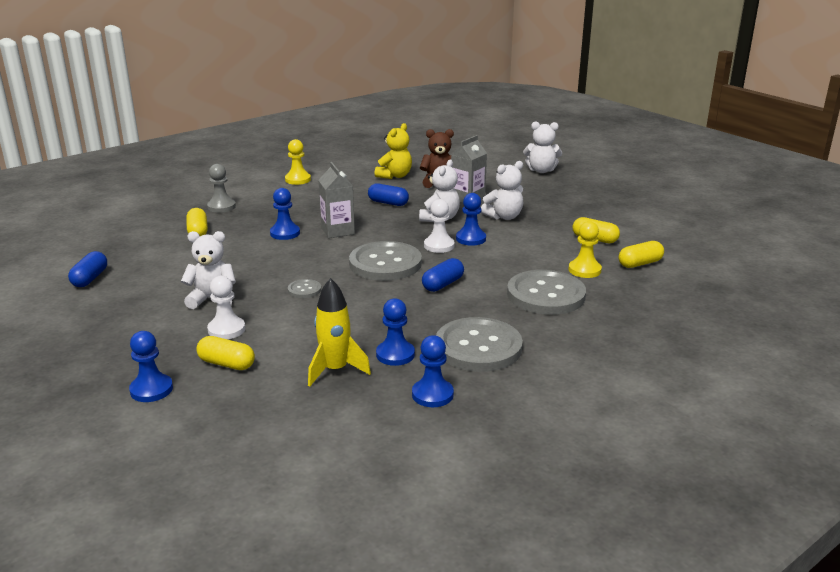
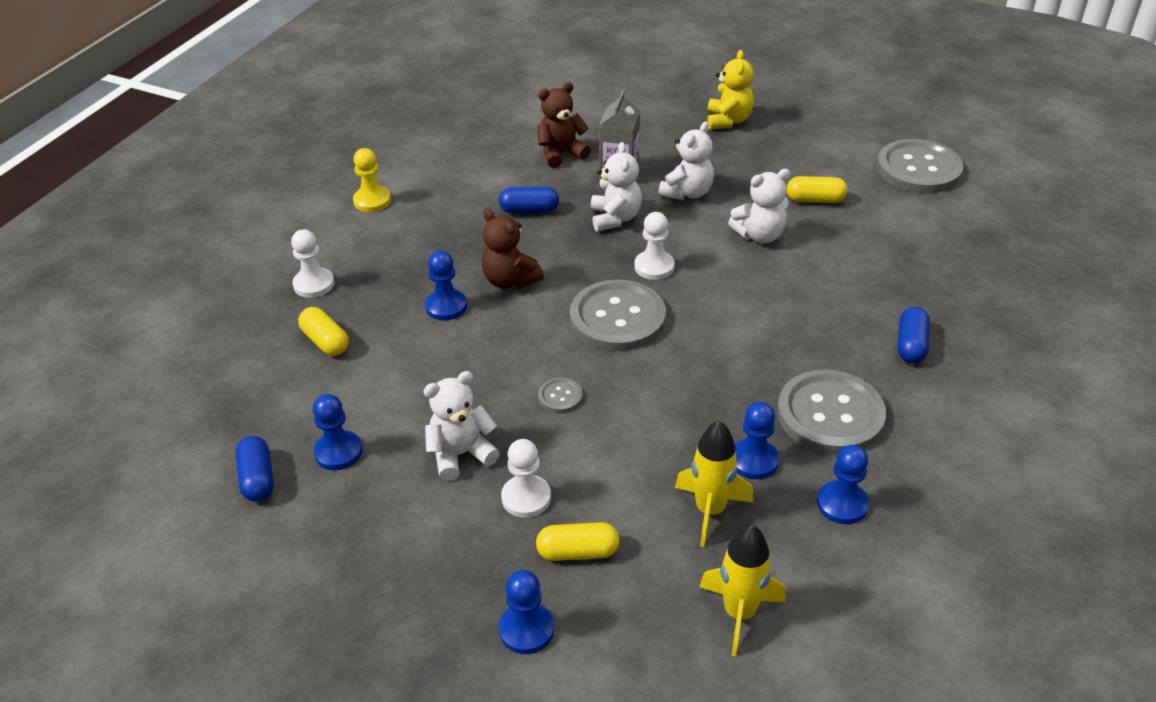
camera: 25 degrees left, 15 degrees up
(221, 207) = (314, 284): grey pawn -> white pawn
(293, 426) = (739, 613): none -> yellow rocket
(338, 231) = (510, 280): grey carton -> brown teddy bear
(395, 176) = (494, 157): yellow teddy bear -> yellow teddy bear (728, 120)
(442, 284) = (712, 330): blue capsule -> blue capsule (911, 345)
(471, 239) = (680, 243): blue pawn -> blue pawn (338, 452)
(541, 170) = (664, 97): white teddy bear -> white teddy bear (759, 235)
(546, 295) = (834, 307): grey button -> grey button (918, 169)
(584, 270) = (843, 254): yellow pawn -> none
(640, 263) = (890, 224): yellow capsule -> none

